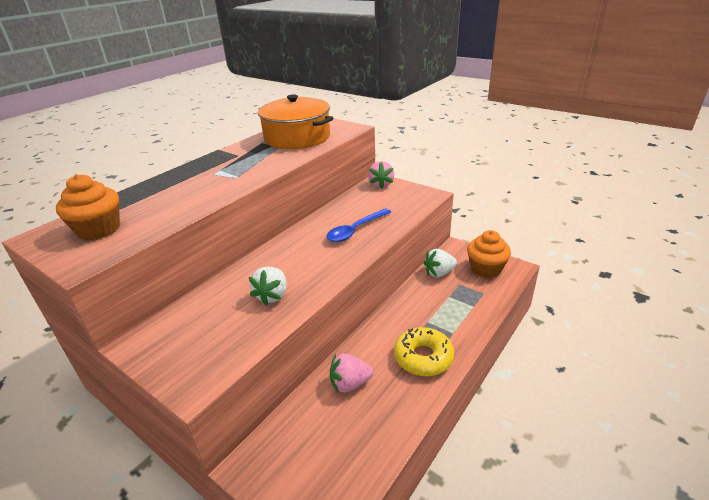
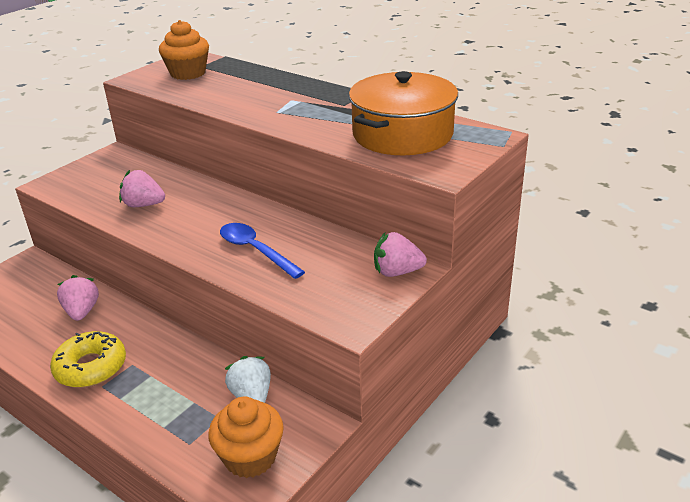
camera: 90 degrees right, 0 degrees up
(272, 296) = (144, 205): white strawberry -> pink strawberry

